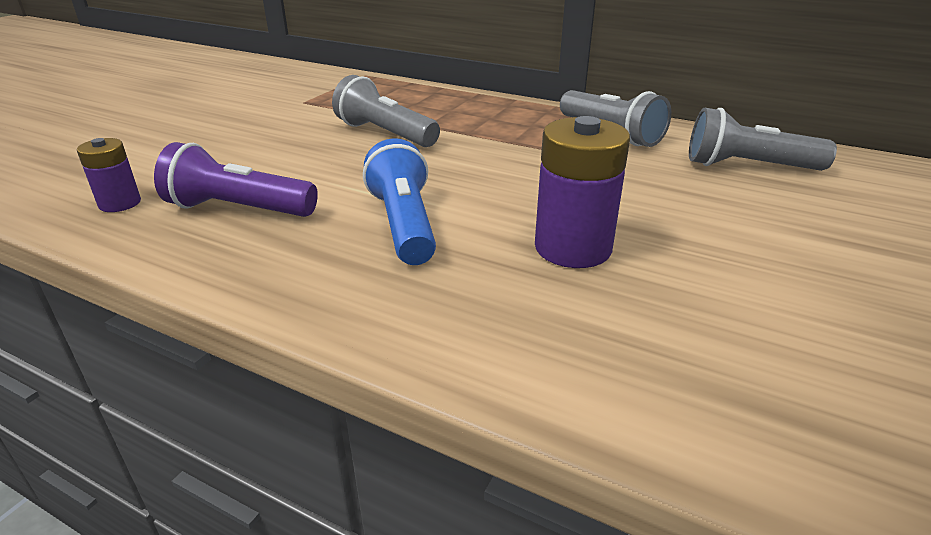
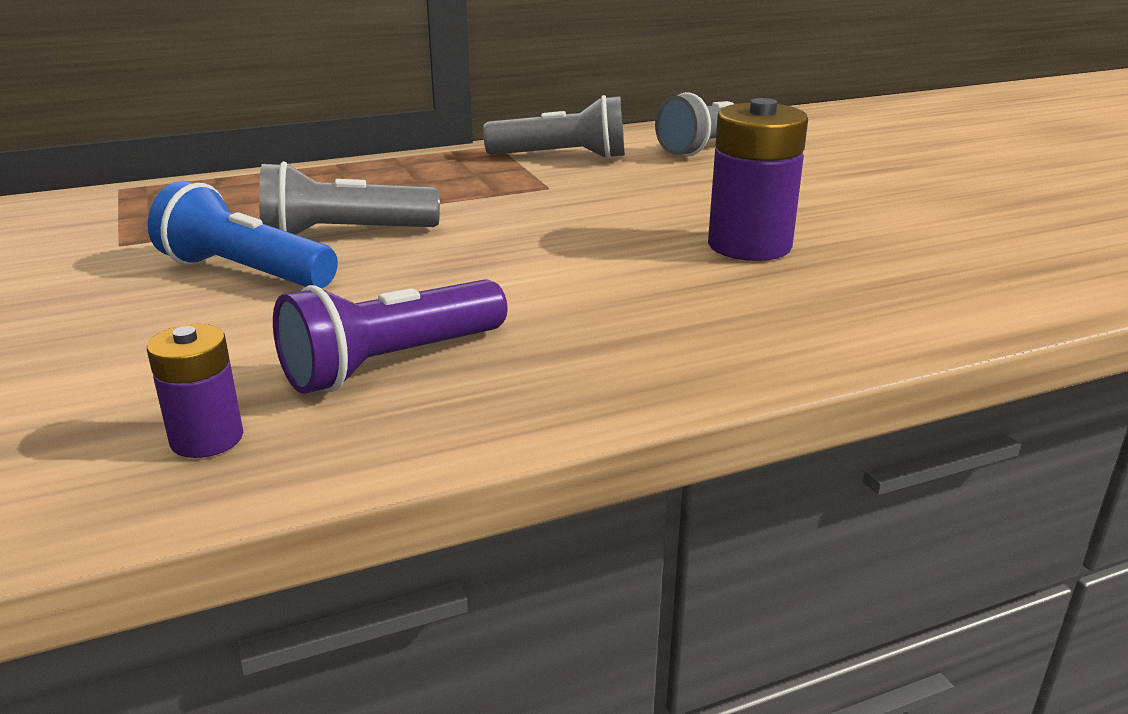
camera: 50 degrees left, 5 degrees down
(404, 224) = (592, 292): blue flashlight -> blue flashlight (245, 272)

